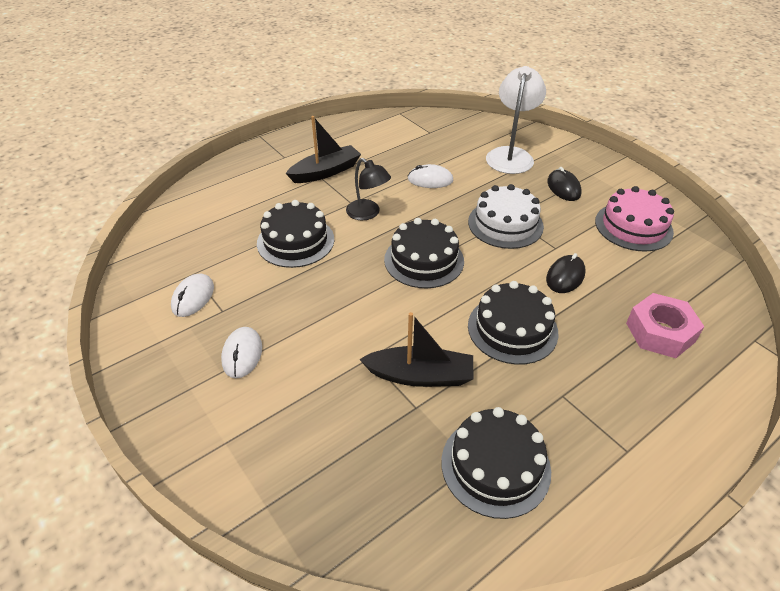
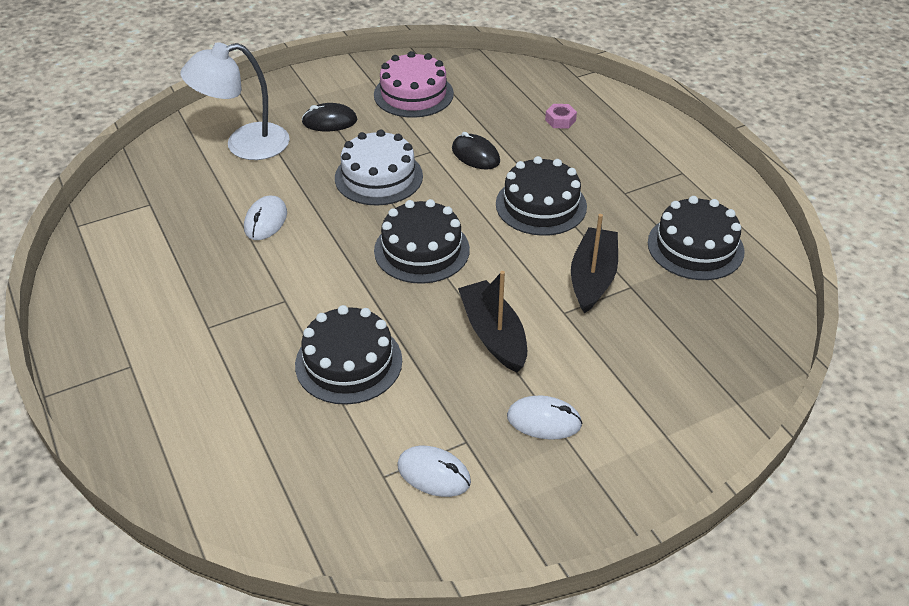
camera: 80 degrees left, 0 degrees up
(326, 172) = (197, 320): black boat -> black boat (493, 334)
(368, 213) = (315, 287): black lamp -> none
(511, 155) = (244, 145): white lamp -> white lamp turned 45 degrees counterclockwise
(660, 332) = (560, 120): pink nut -> pink nut, size x0.51

